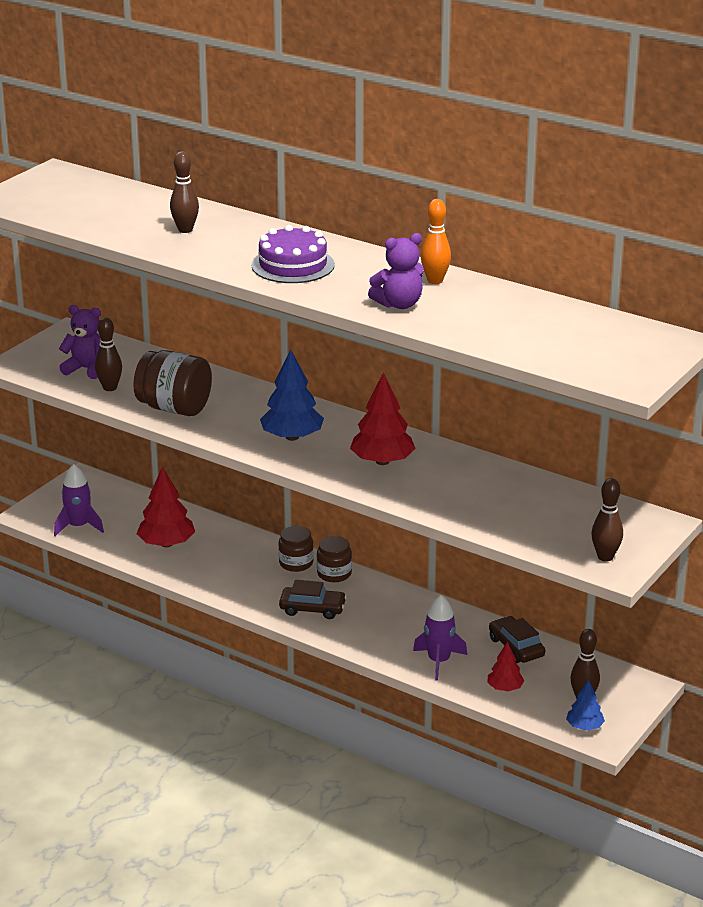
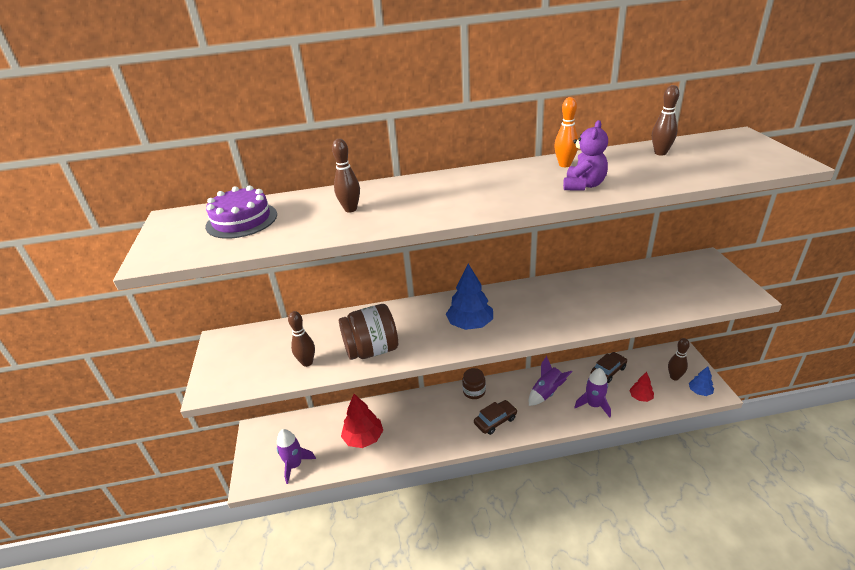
camera: 40 degrees left, 5 degrees up
(86, 369) = (270, 359): purple teddy bear -> none
(293, 265) = (469, 195): purple cake -> purple cake (241, 220)
(296, 563) = (447, 399): brown jar -> none
(382, 461) = (540, 308): red tree -> none
(409, 621) = (547, 392): none -> purple rocket
(516, 647) = (608, 371): brown car -> brown car turned 120 degrees clockwise
(605, 557) = (729, 291): brown bowling pin -> brown bowling pin (660, 153)

